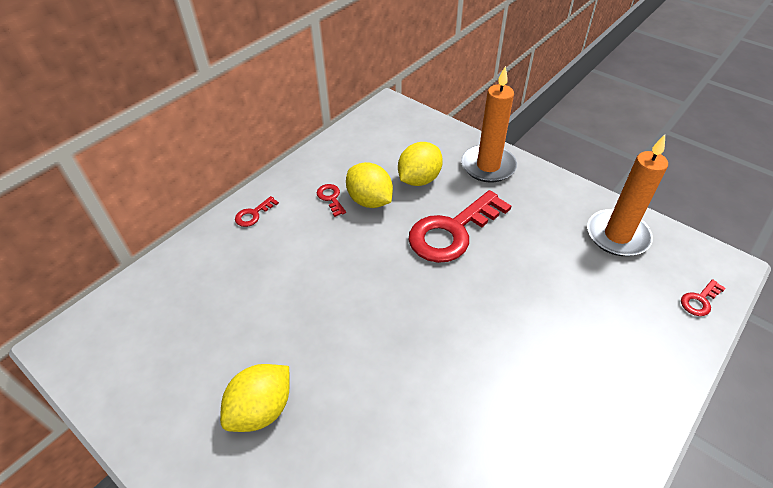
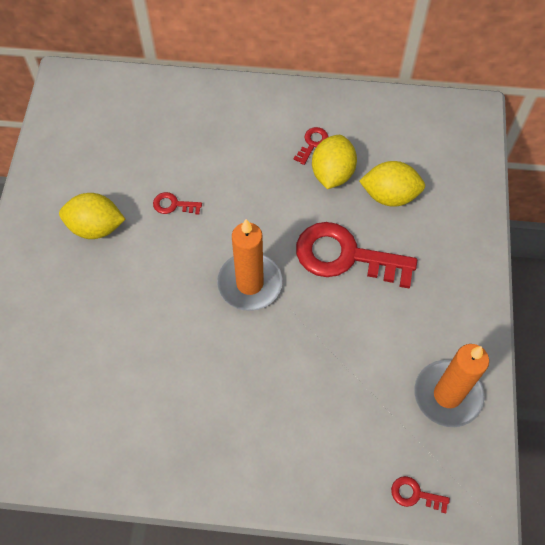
camera: 55 degrees right, 15 degrees up
(253, 214) = (252, 103): red key -> red key (173, 205)
(488, 166) = (455, 242): orange candle -> orange candle (250, 283)

